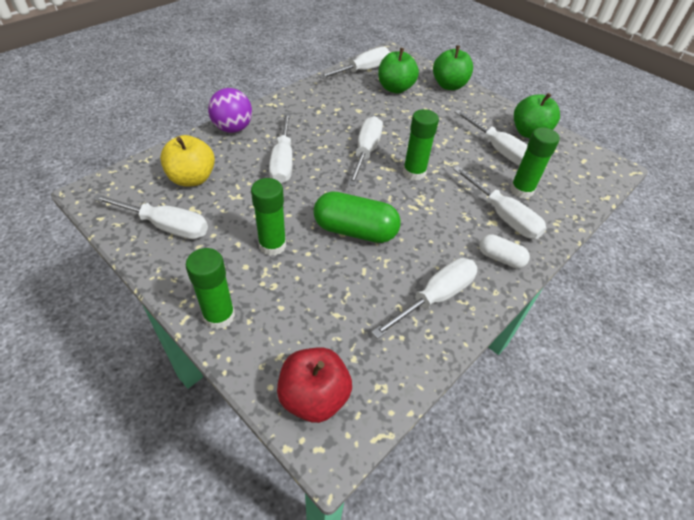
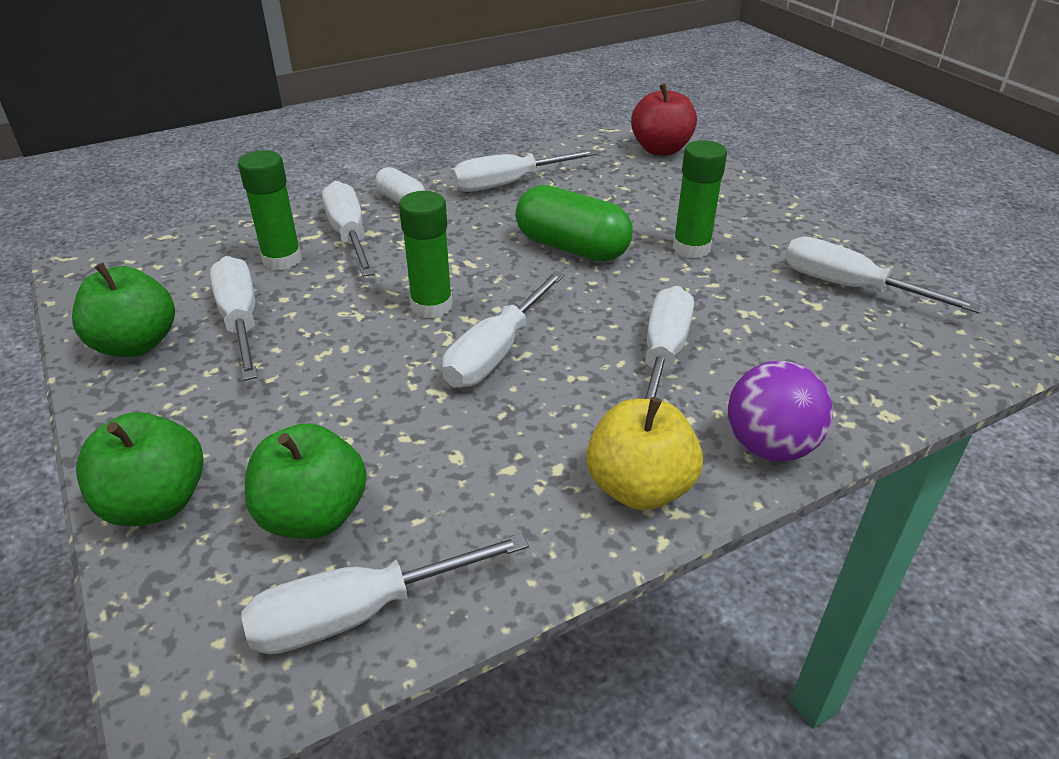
camera: 160 degrees left, 10 degrees down
(192, 178) = (831, 349): yellow apple -> yellow apple (639, 487)
(219, 316) = (754, 201): green glue stick -> none

